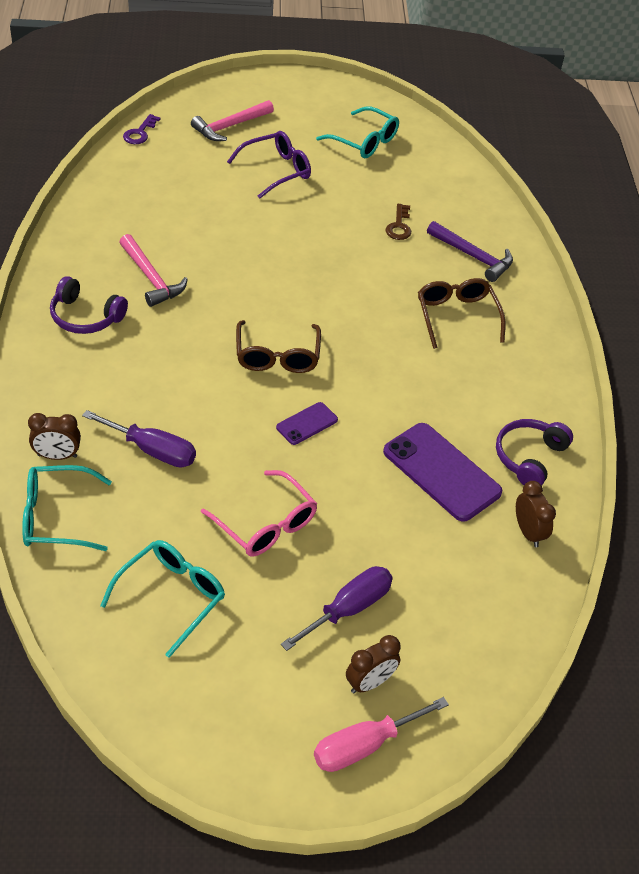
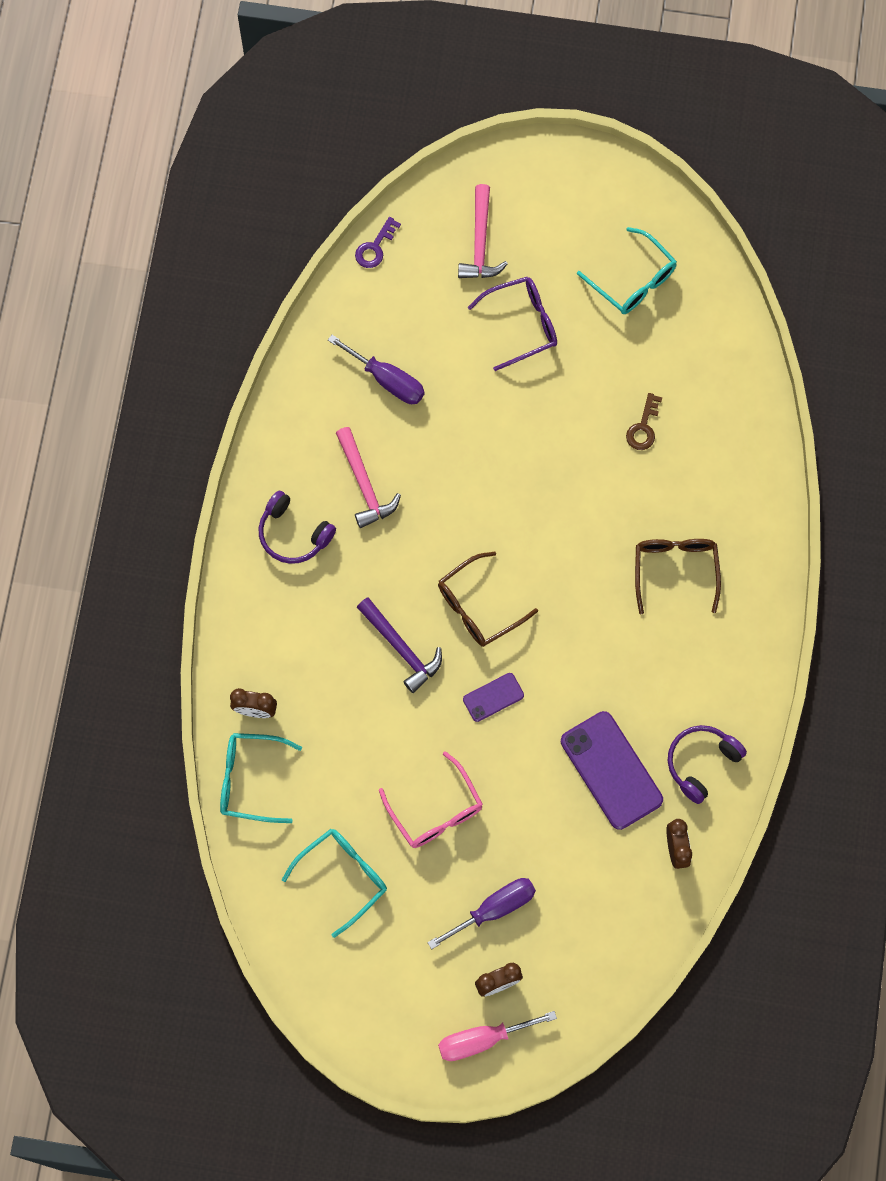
camera: 15 degrees right, 25 degrees up
(152, 450) = (343, 713): purple screwdriver -> purple screwdriver (387, 380)
(230, 126) = (480, 242): pink hammer -> pink hammer turned 60 degrees counterclockwise
(277, 356) = (478, 607): brown glasses -> brown glasses turned 45 degrees clockwise
(473, 256) = (715, 482): purple hammer -> purple hammer (401, 648)

